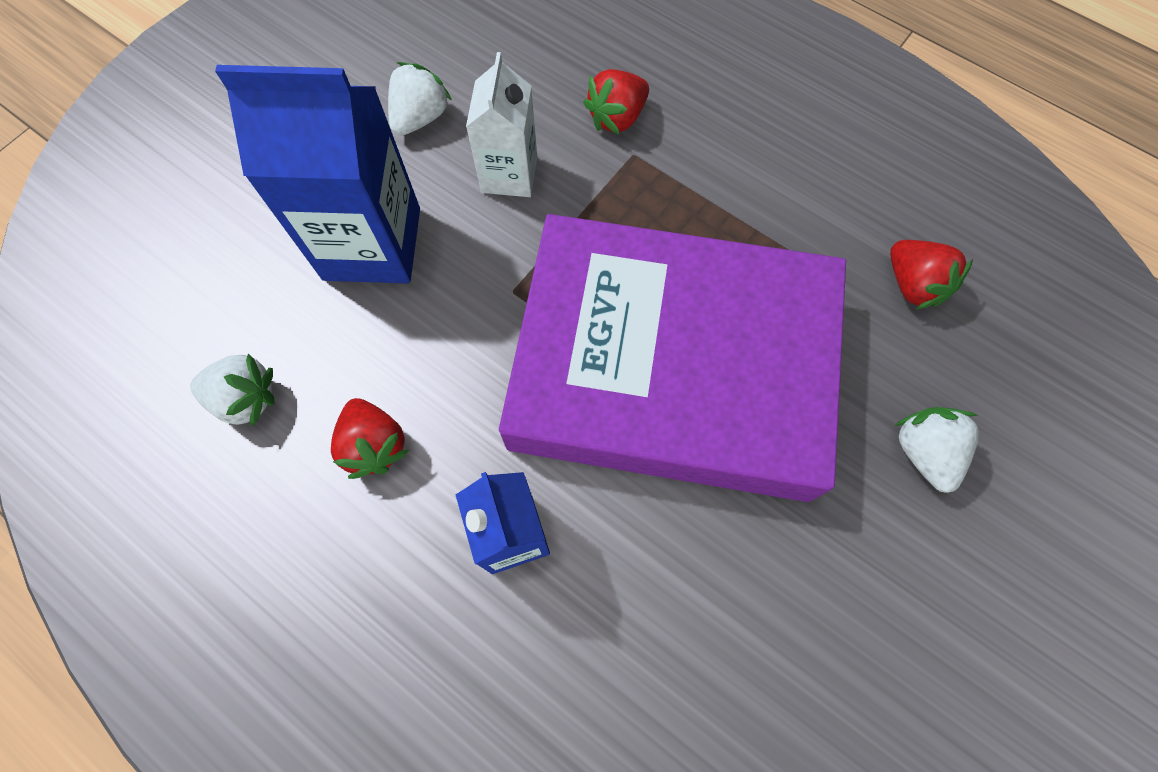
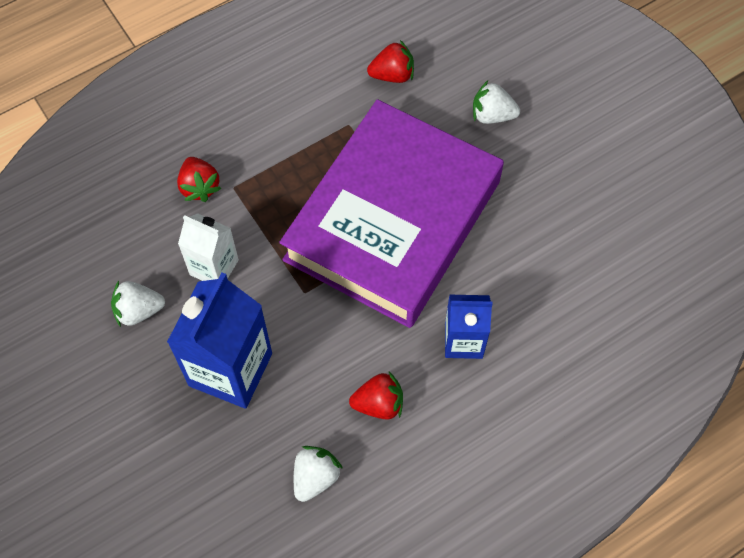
camera: 70 degrees left, 5 degrees down
(420, 118) = (138, 311): white strawberry -> white strawberry turned 60 degrees counterclockwise

